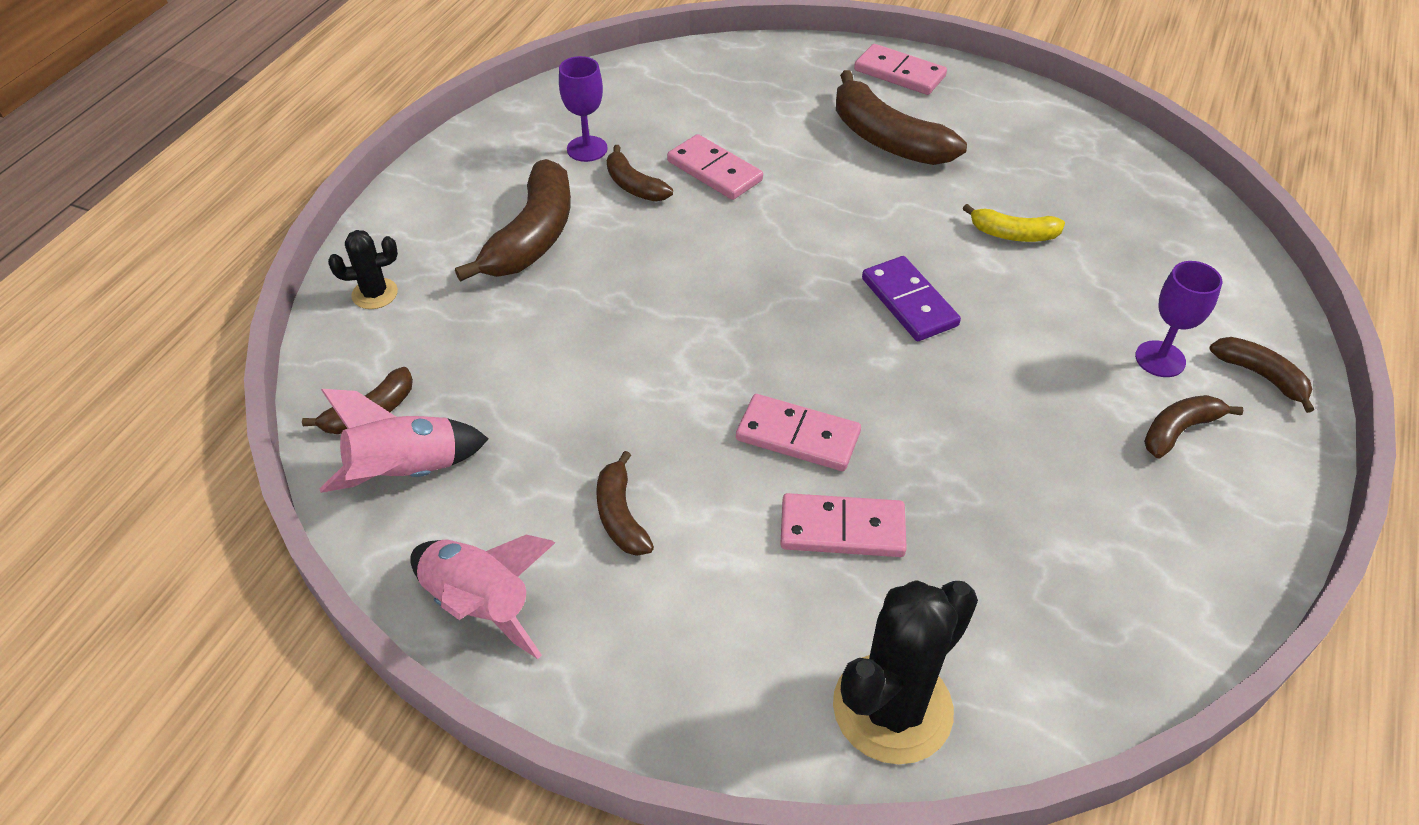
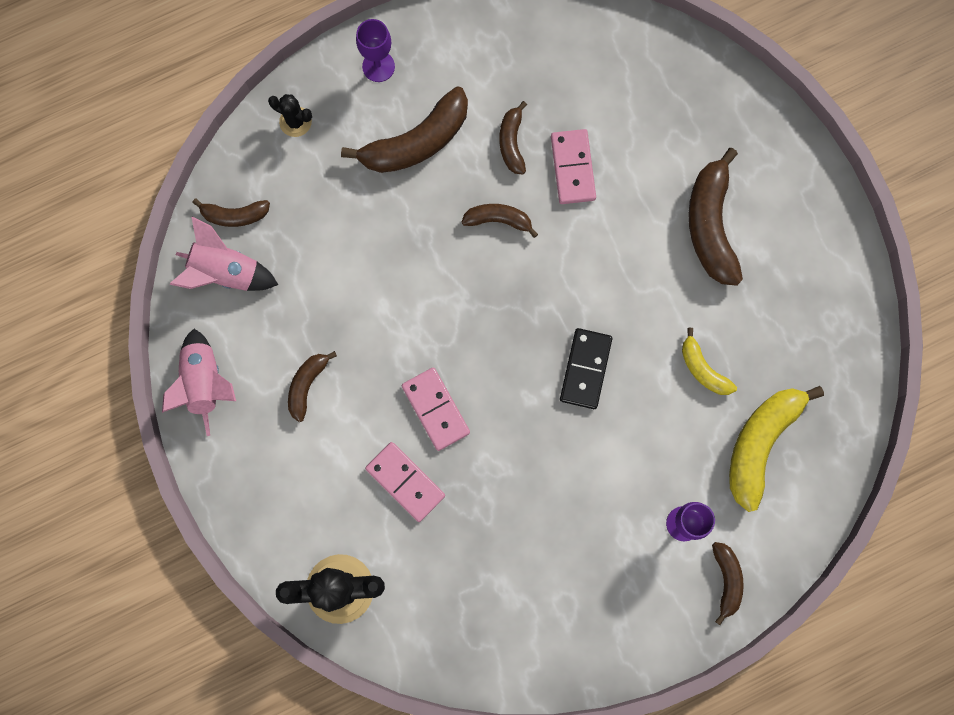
camera: 40 degrees right, 30 degrees up
(587, 149) = (511, 84): purple goblet -> purple goblet (378, 66)
(899, 73) = (786, 167): pink domino -> none
(909, 302) = (585, 369): purple domino -> black domino
(1135, 253) = (760, 443): none -> yellow banana
(1179, 430) = (638, 572): brown banana -> brown banana (498, 220)

